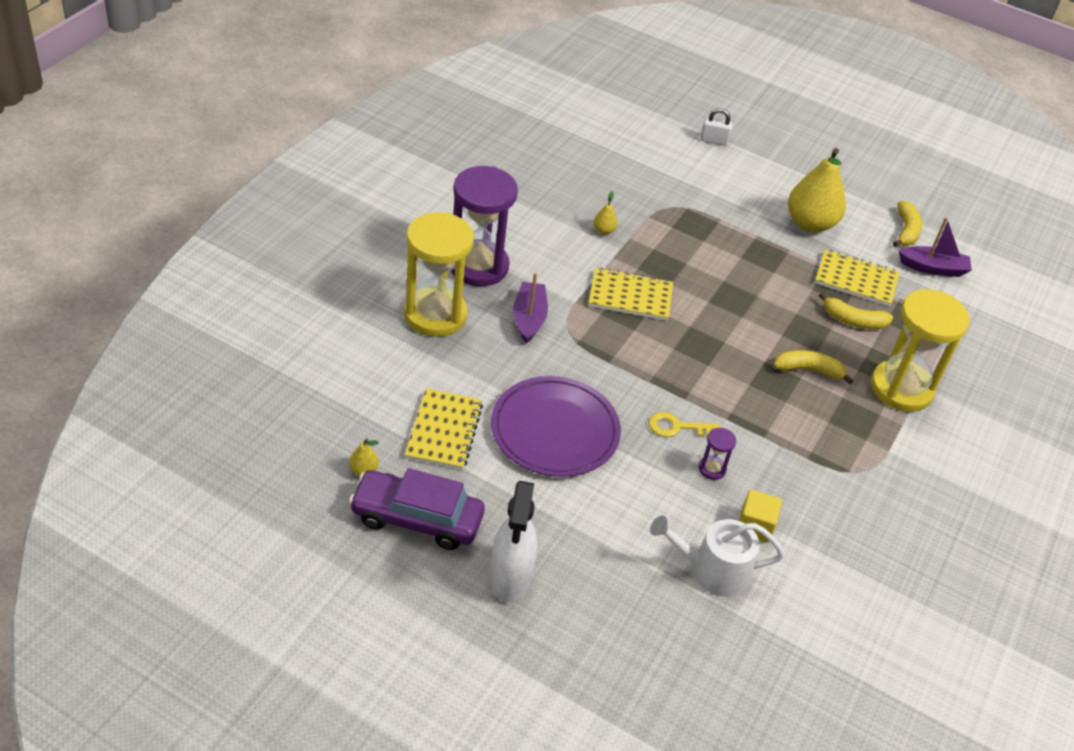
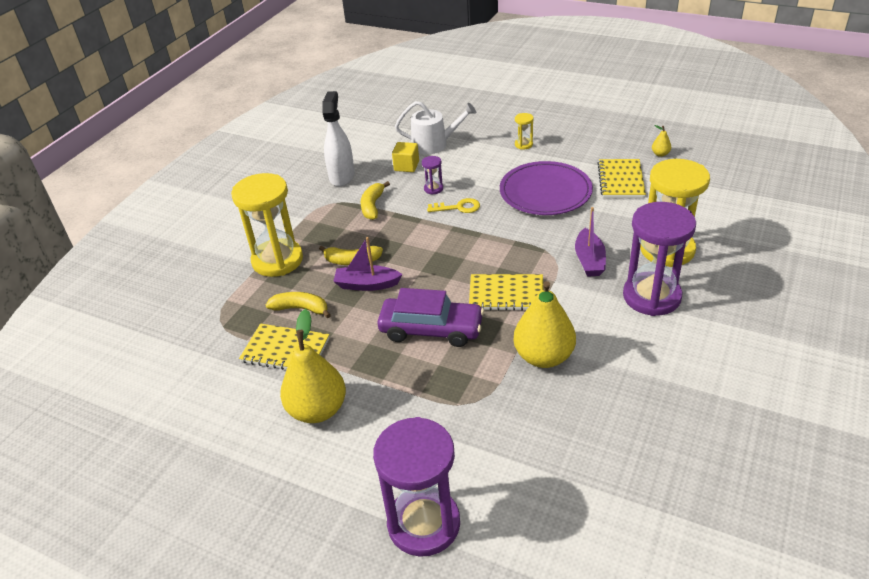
camera: 175 degrees left, 5 degrees down
(417, 518) = (615, 139): purple car -> purple car (431, 329)
(510, 577) = (551, 125): white spray bottle -> white spray bottle (342, 176)
(566, 537) = (523, 144): none -> yellow hourglass
(604, 230) = (544, 356): yellow pear -> yellow pear, size x2.43
(714, 140) = (424, 524): white padlock -> purple hourglass
(906, 231) = (207, 422): yellow banana -> yellow banana (372, 206)
(933, 268) = (197, 379): purple boat -> purple boat (367, 284)

